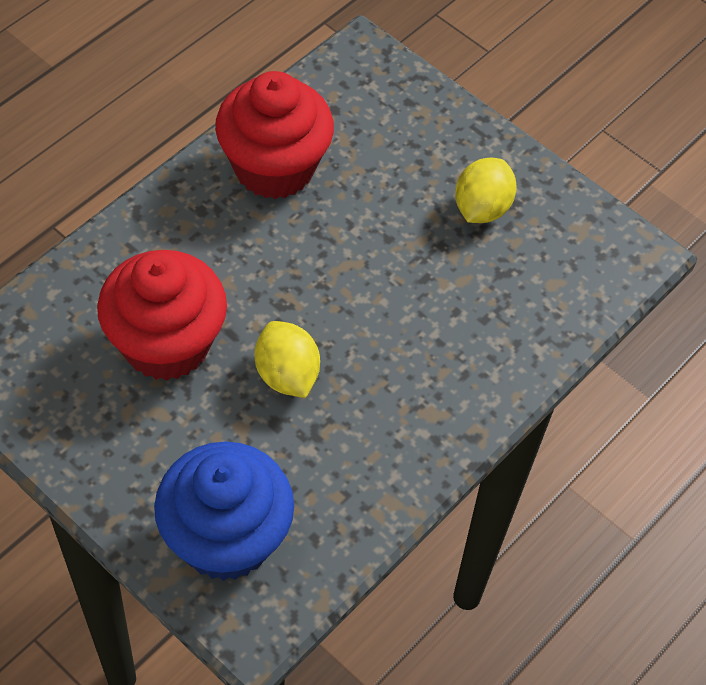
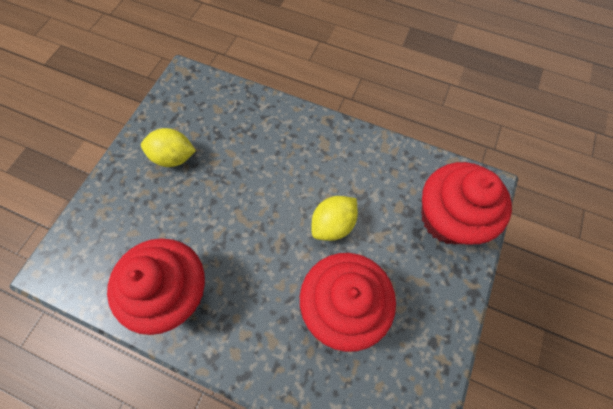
camera: 105 degrees left, 10 degrees up
(226, 537) = (448, 218): blue cupcake -> red cupcake

